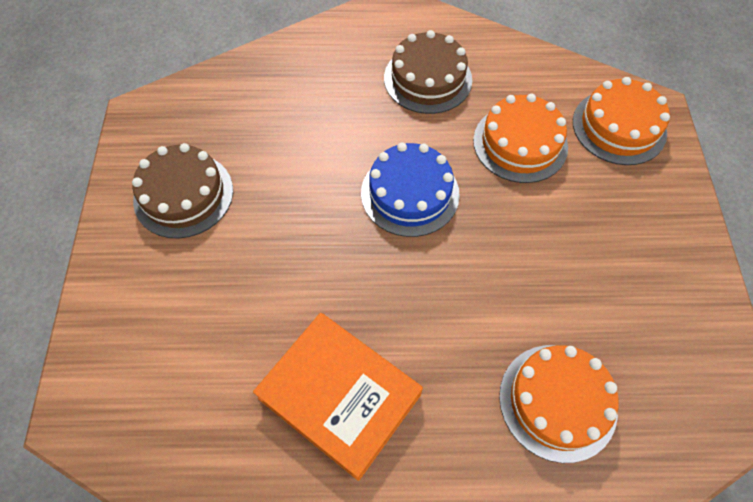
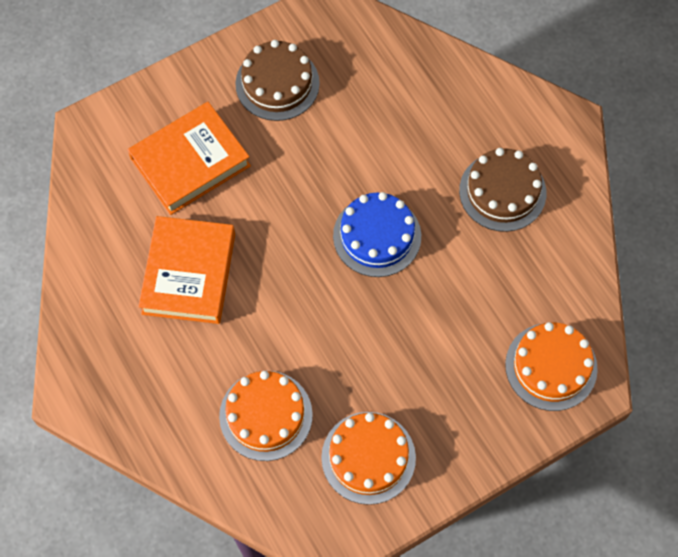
camera: 60 degrees right, 5 degrees up
(206, 324) = (190, 162): none -> orange book
(520, 143) = (480, 295): orange cake -> orange cake (368, 457)

